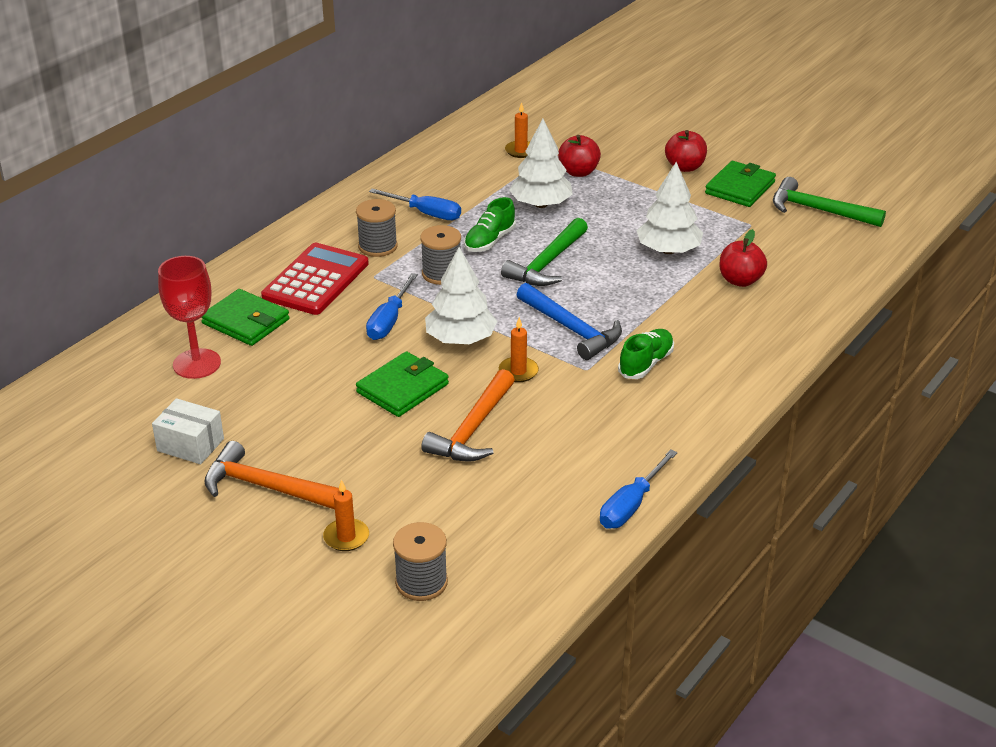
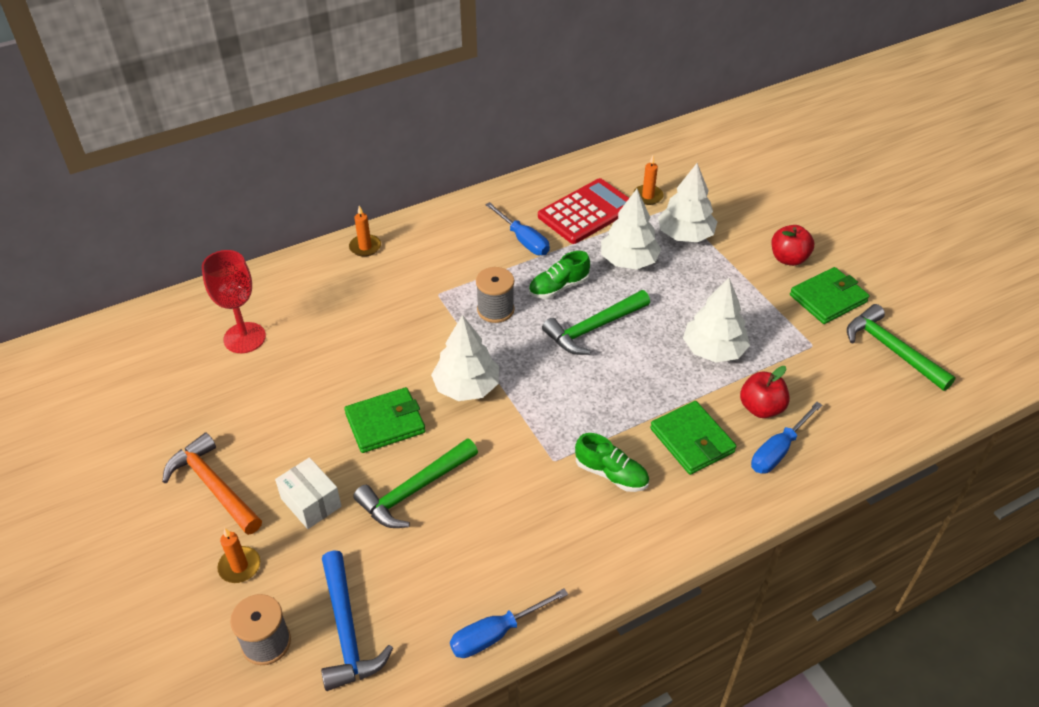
camera: 25 degrees right, 10 degrees up
(190, 445) = (187, 419): white box -> white box (311, 502)
(246, 321) = (308, 307): green wallet -> green wallet (692, 440)
(315, 280) = (389, 282): red calculator -> red calculator (586, 212)
(378, 246) = (461, 263): grey spool -> none
(389, 321) = (420, 346): blue screwdriver -> blue screwdriver (778, 450)
(473, 429) = (414, 490): orange hammer -> green hammer
(518, 371) = (493, 441): orange candle -> orange candle (365, 247)
(571, 329) = (568, 409): blue hammer -> blue hammer (347, 630)
(578, 172) = (685, 235): red apple -> white tree
(646, 364) = (611, 474): green shoe -> green shoe turned 60 degrees clockwise

